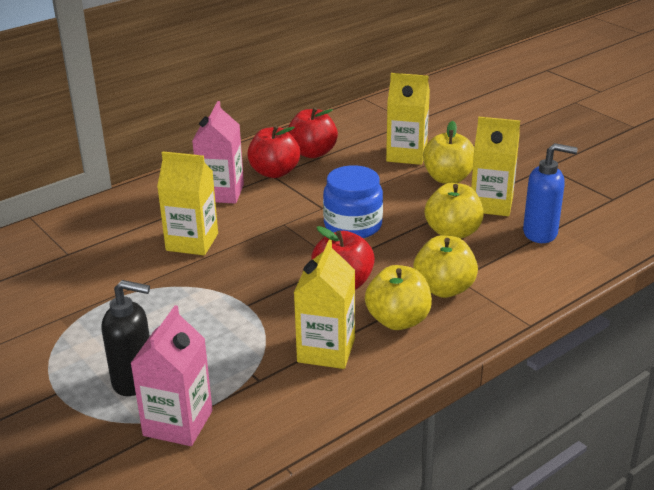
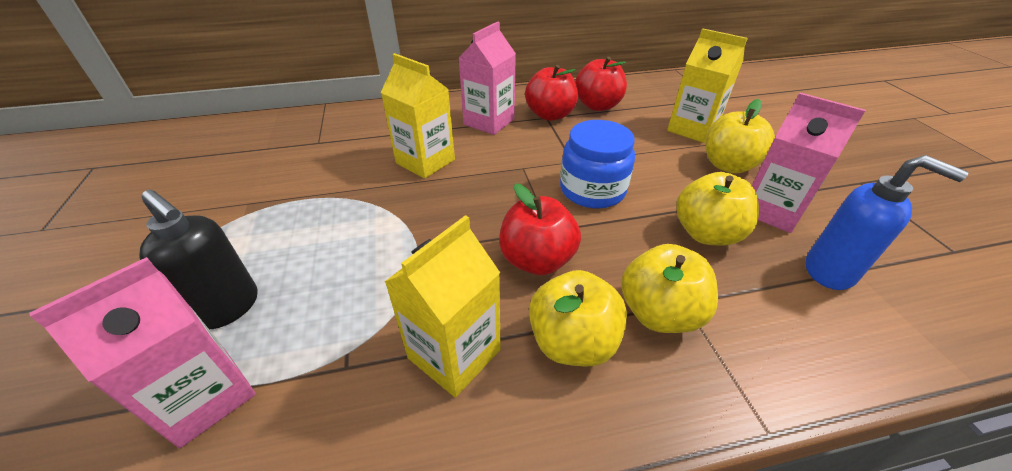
camera: 25 degrees right, 10 degrees up
(491, 204) = (771, 210): yellow carton -> pink carton

